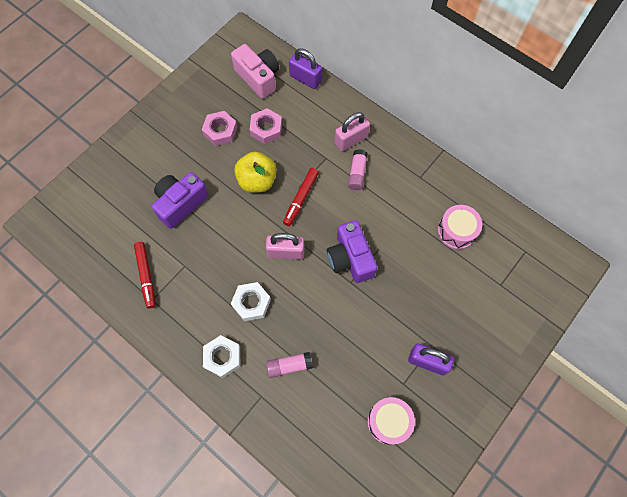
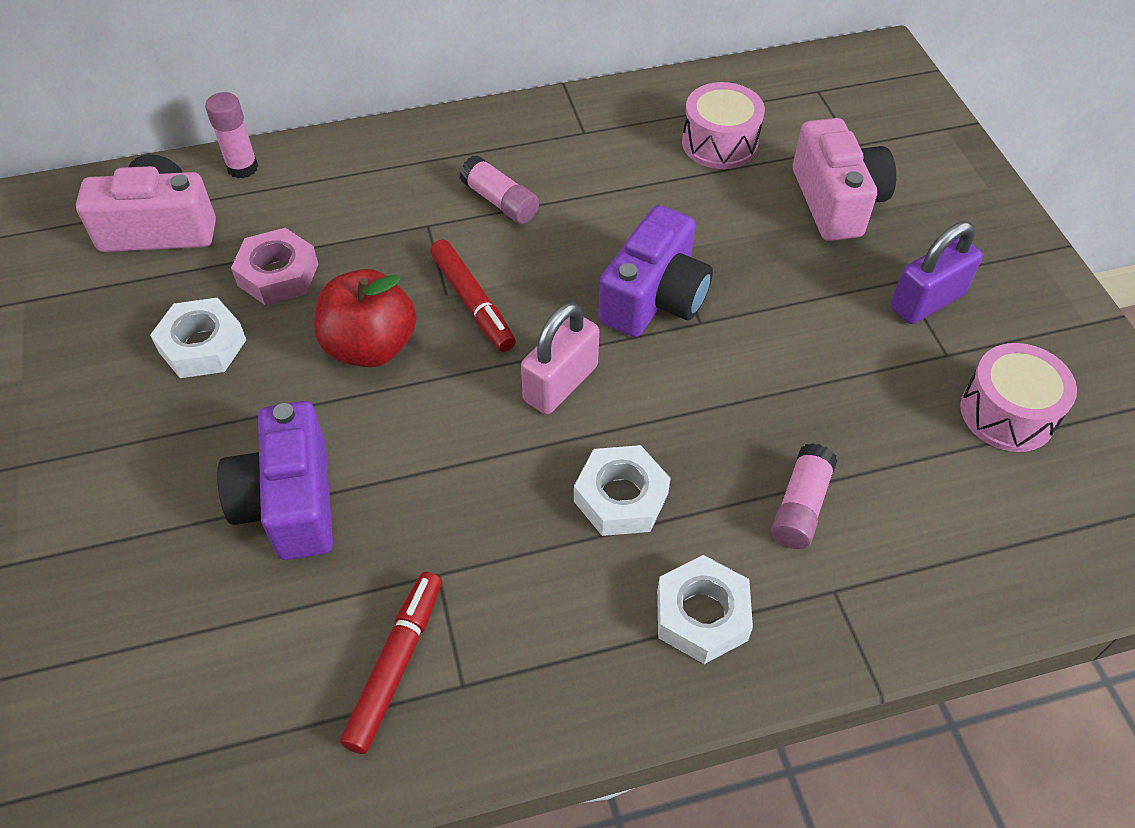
camera: 55 degrees left, 15 degrees down
(146, 276) = (396, 665): red marker -> red marker turned 90 degrees counterclockwise
(220, 131) = (202, 346): pink nut -> white nut
(257, 181) = (370, 346): yellow apple -> red apple
(305, 79) = (242, 168): purple padlock -> pink glue stick
(350, 258) = (654, 298): purple camera -> purple camera turned 75 degrees counterclockwise
(351, 140) = (428, 175): pink padlock -> none
(458, 296) = (836, 201): none -> pink camera

